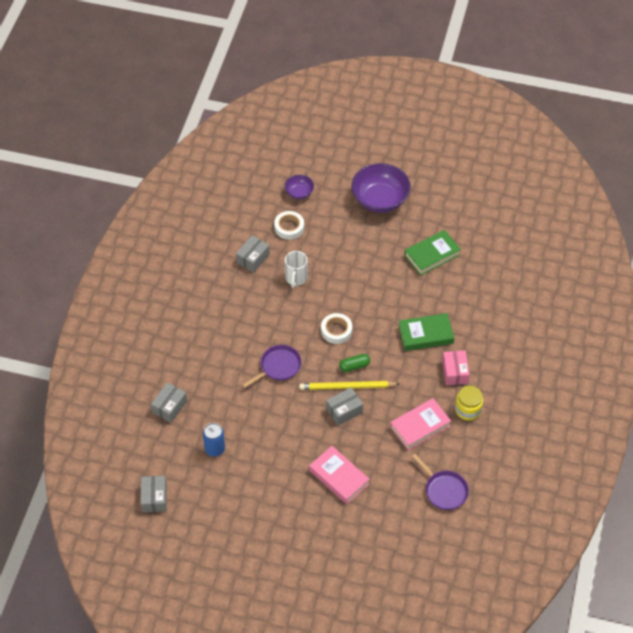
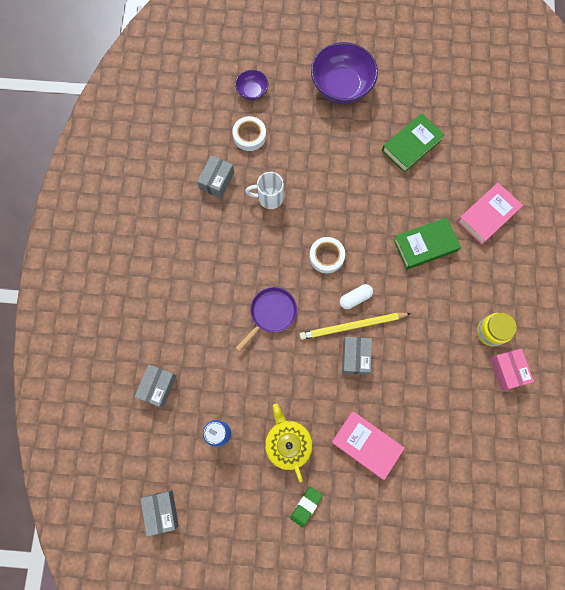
camera: 10 degrees left, 20 degrees up
(271, 465) = (288, 443): none -> yellow teapot
(277, 514) = (306, 506): none -> green eraser
(296, 278) = (269, 198): white mug -> white mug turned 90 degrees clockwise
(344, 410) = (355, 357): grey box -> grey box turned 45 degrees counterclockwise
(354, 366) = (355, 298): green capsule -> white capsule
(420, 426) = (443, 363): pink book -> pink book (487, 215)
(444, 490) = (486, 440): purple pan -> none
(455, 372) = (466, 287): pink box -> pink box (507, 370)

